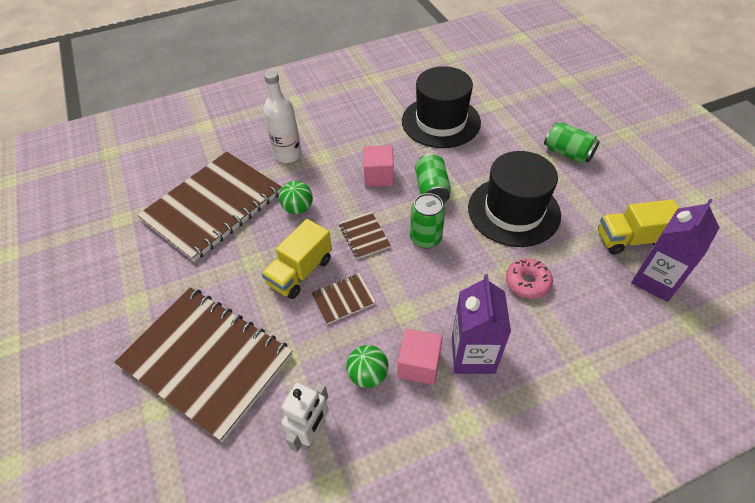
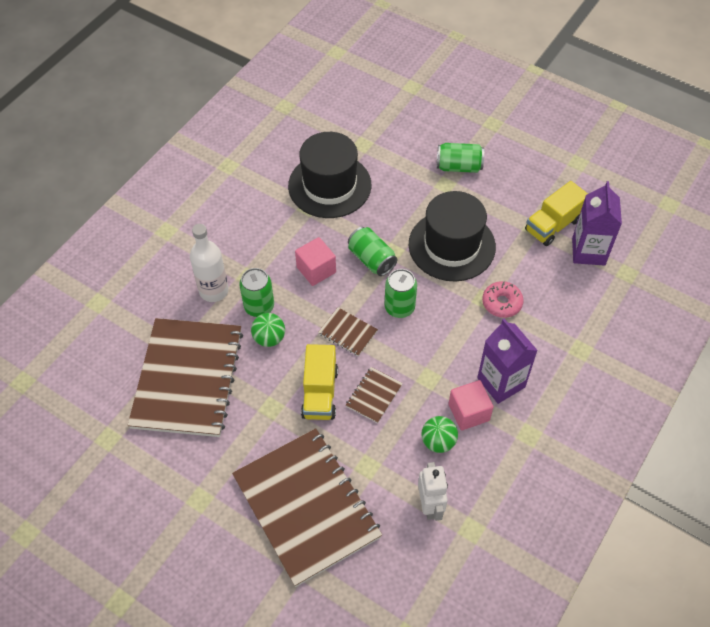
camera: 35 degrees left, 5 degrees up
(207, 360) = (306, 506): brown notebook -> brown notebook turned 60 degrees clockwise
(311, 181) = (259, 306): none -> green can

